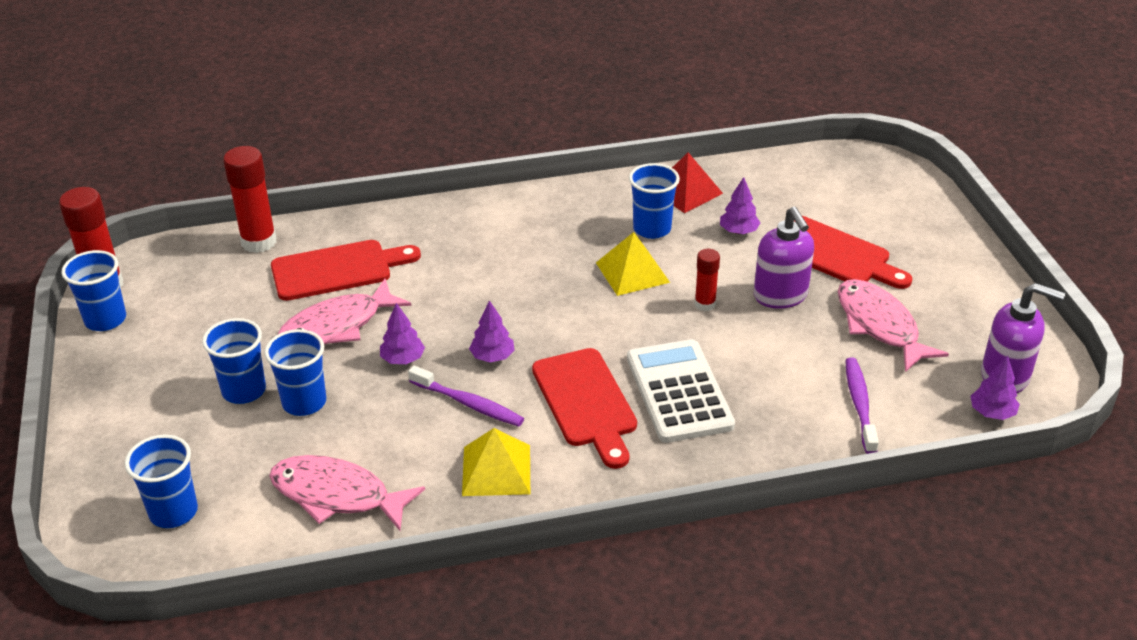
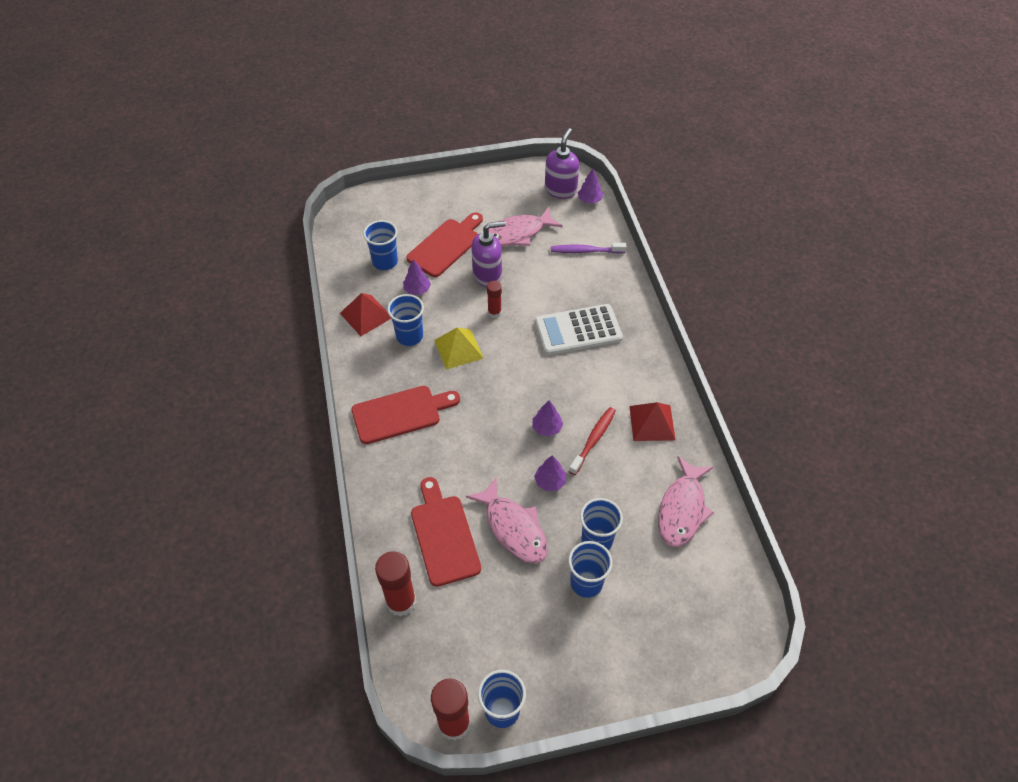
camera: 90 degrees left, 15 degrees up
(173, 512) = (708, 608): blue cup -> blue cup (385, 262)
(469, 404) = (593, 440): purple toothbrush -> red toothbrush
(496, 470) = (652, 423): yellow pyramid -> red pyramid
(586, 402) = (589, 377): red cutting board -> red cutting board (400, 413)

